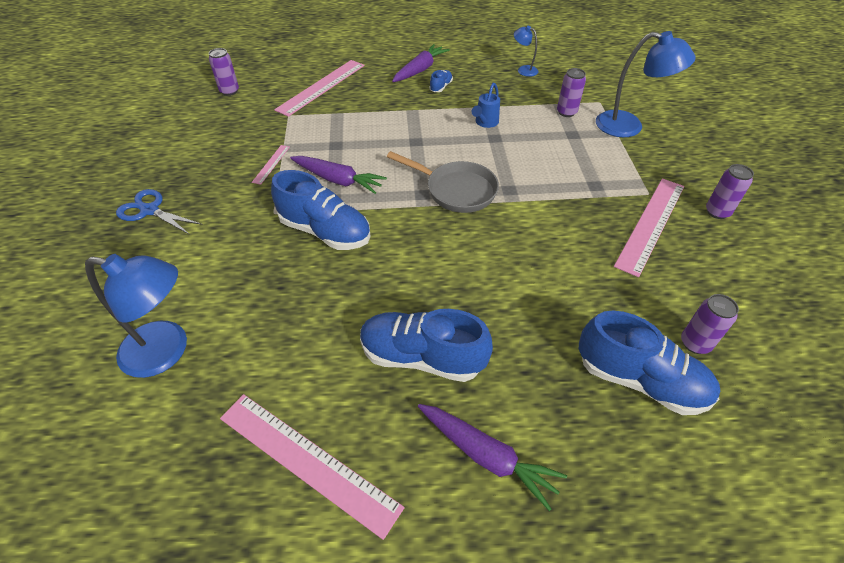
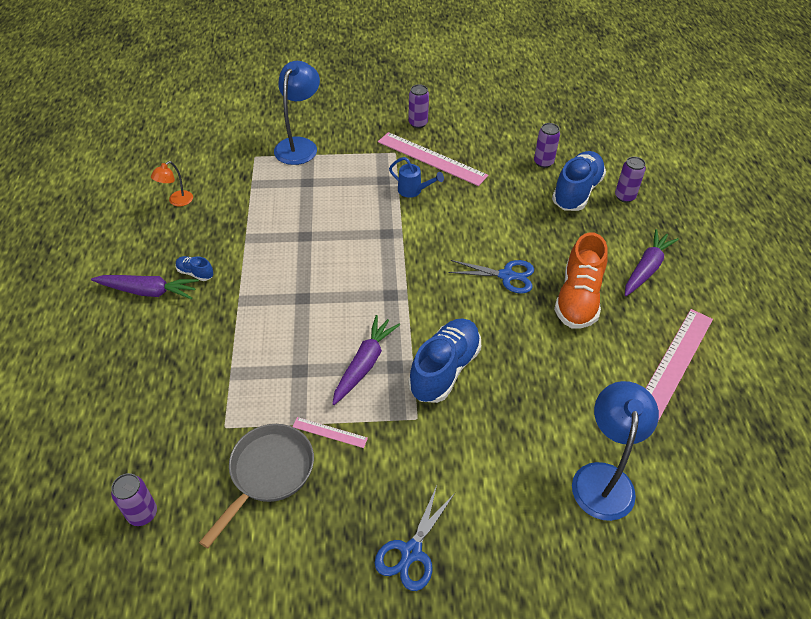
camera: 90 degrees left, 0 degrees up
(321, 87) = (162, 395): pink ruler -> none
(420, 70) = (148, 291): purple carrot -> purple carrot turned 150 degrees clockwise
(422, 357) = (578, 299): blue shoe -> orange shoe
(456, 190) = (386, 269): grey pan -> grey pan (268, 473)
(456, 286) = (506, 276): none -> blue scissors
(485, 123) = (277, 241): blue watering can -> blue watering can (413, 191)
(523, 70) = (177, 201): blue lamp -> orange lamp
(566, 112) = (269, 181): purple can -> purple can (624, 196)

